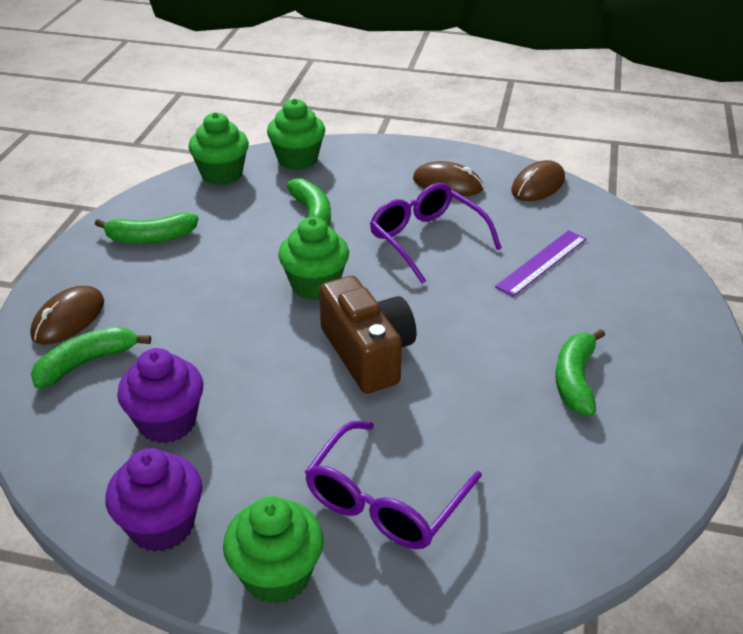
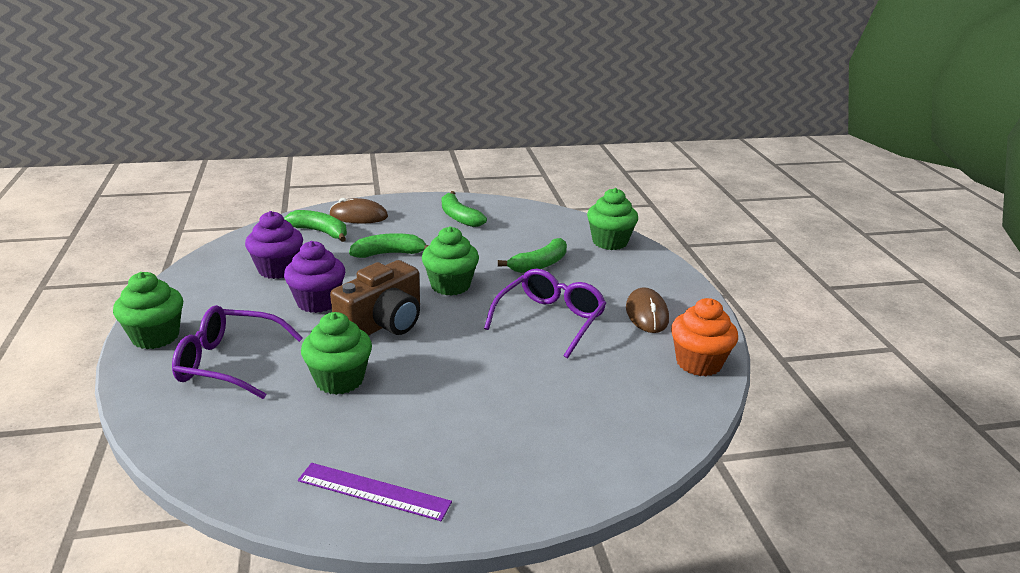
camera: 65 degrees right, 10 degrees down
(162, 525) = (189, 290): purple cupcake -> purple cupcake (318, 302)
(222, 174) = (558, 220): green cupcake -> green cupcake (339, 380)
(538, 185) = (698, 363): brown mouse -> orange cupcake
(542, 262) = (567, 386): purple ruler -> purple ruler (373, 492)
(575, 380) = (403, 431): green banana -> green banana (389, 254)

